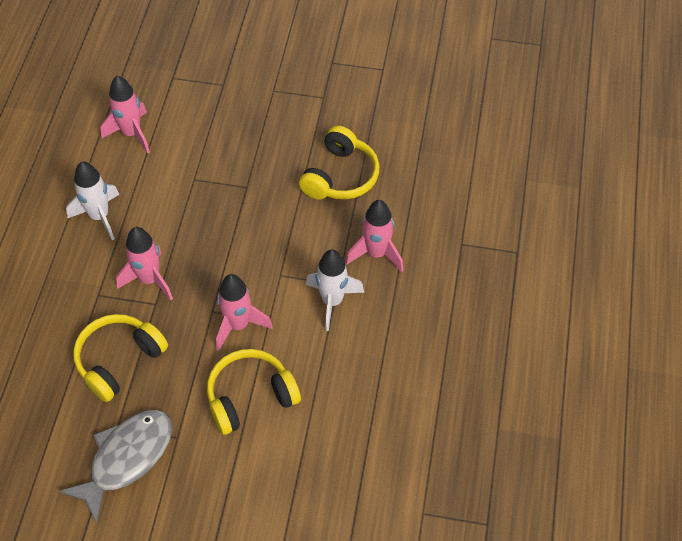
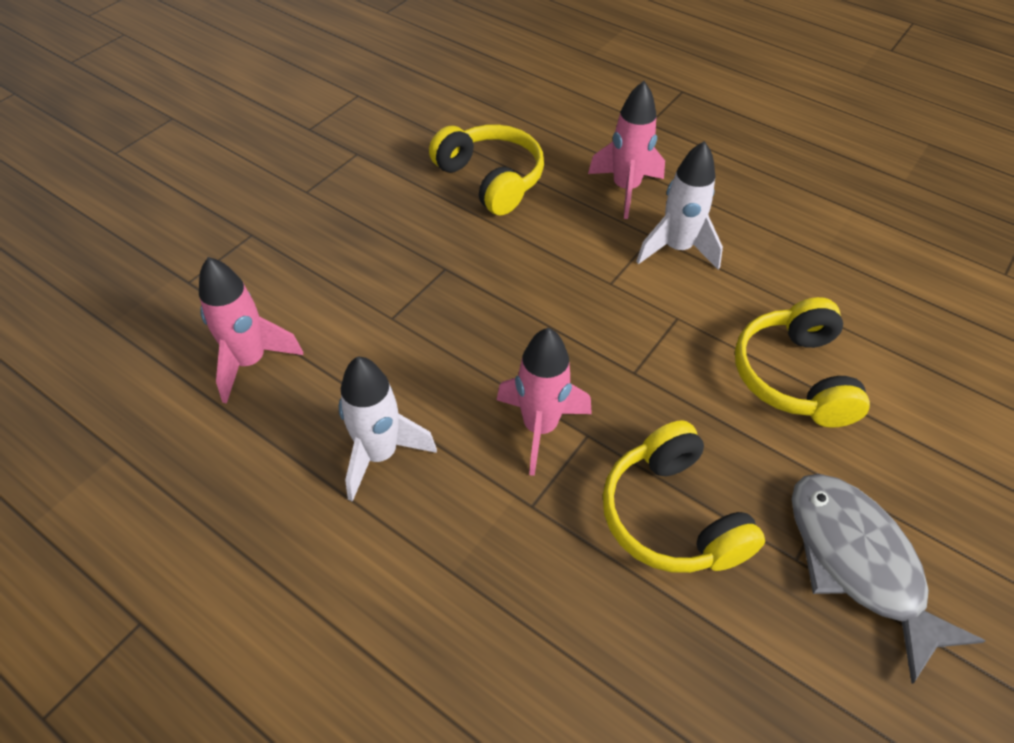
camera: 65 degrees left, 5 degrees down
(238, 325) = (671, 351): pink rocket -> none

